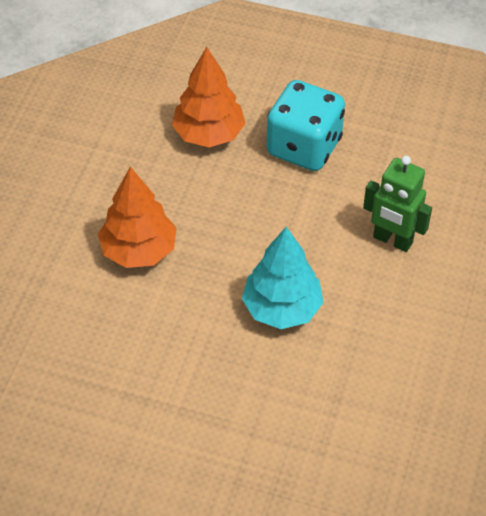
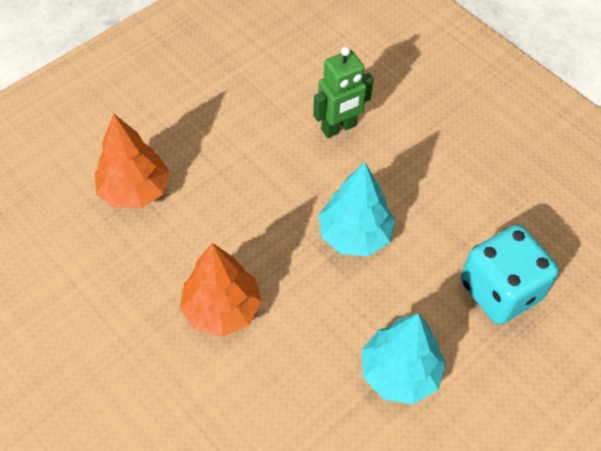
camera: 60 degrees left, 5 degrees up
(164, 407) = (399, 372): none -> turquoise tree
(304, 147) = (203, 133): turquoise dice -> turquoise dice (500, 290)

